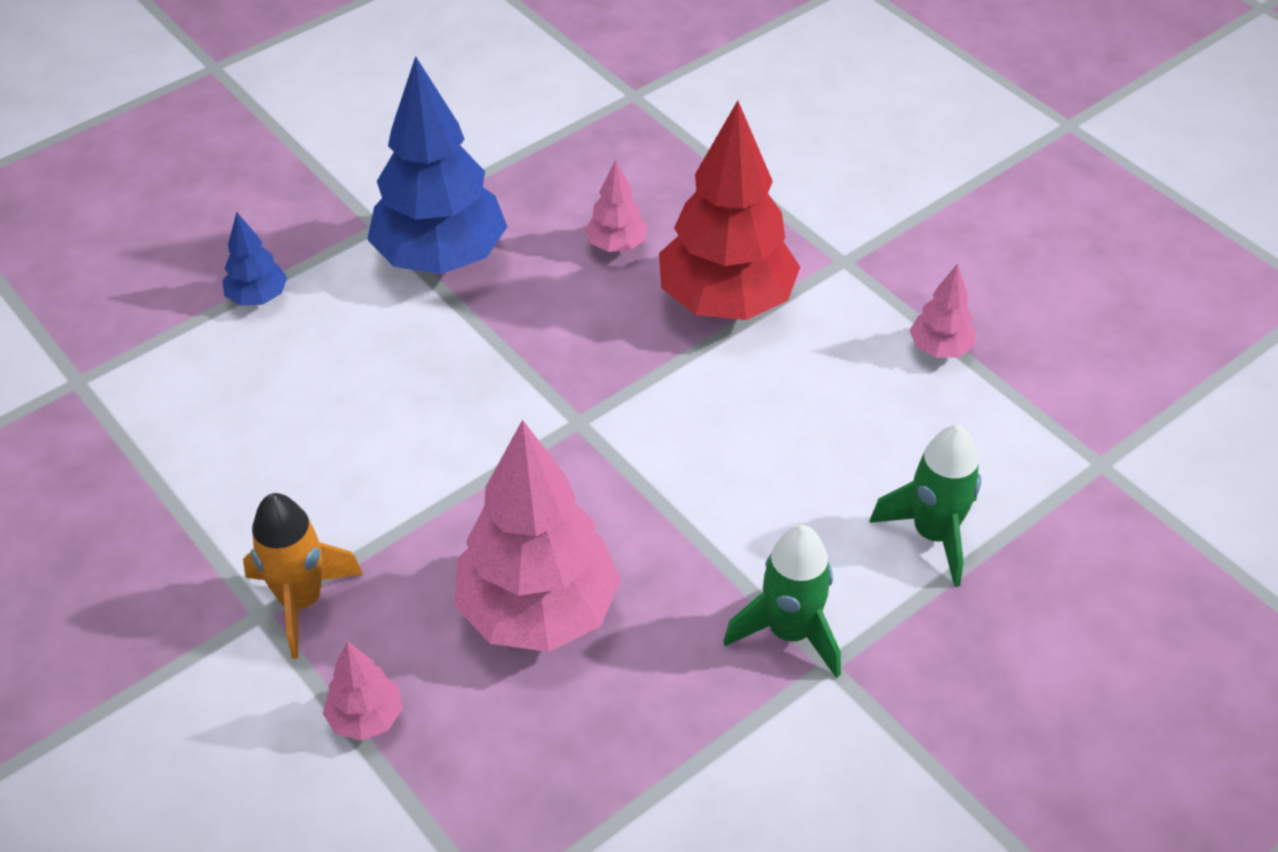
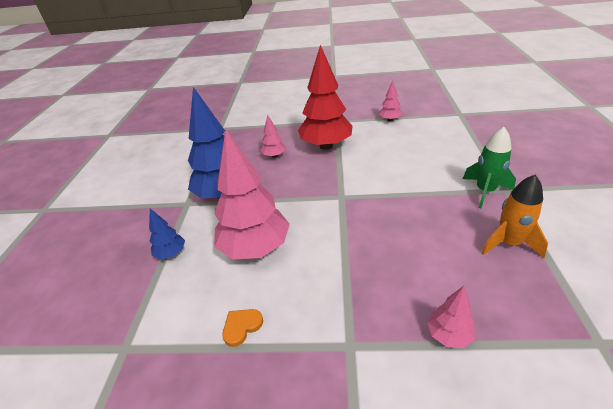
camera: 45 degrees left, 10 degrees down
(199, 476) = (241, 327): none -> orange heart
(301, 601) = (356, 325): orange rocket -> orange rocket (508, 243)
(538, 611) = (426, 248): pink tree -> pink tree (255, 248)
(933, 534) = (463, 148): green rocket -> none

